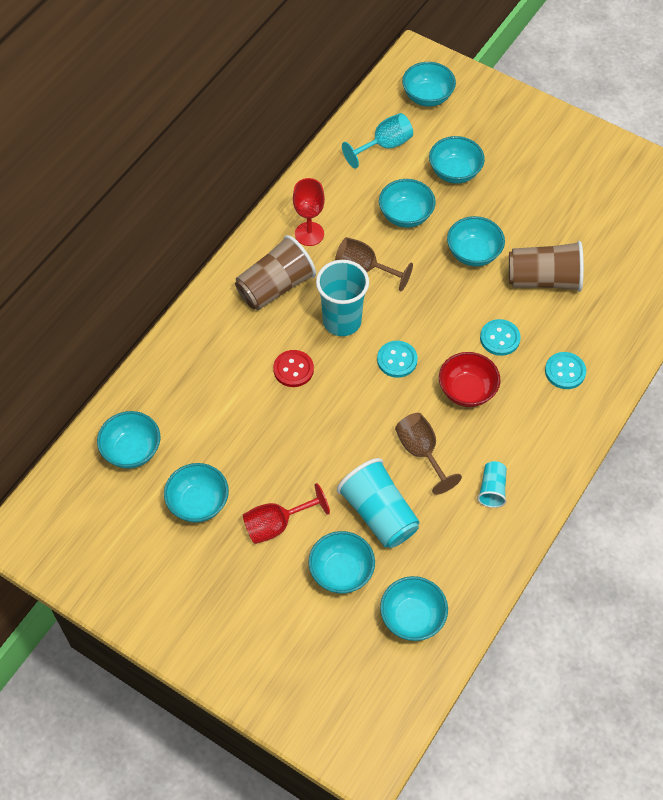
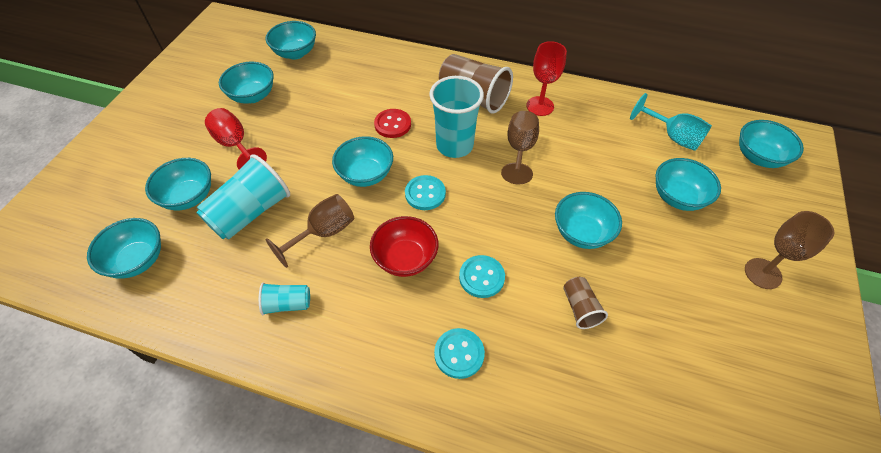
camera: 75 degrees right, 5 degrees down
(406, 215) = (599, 168): turquoise bowl -> turquoise bowl (365, 175)
(541, 152) = (763, 273): none -> brown goblet
(544, 279) = (580, 308): brown cup -> brown cup, size x0.52

